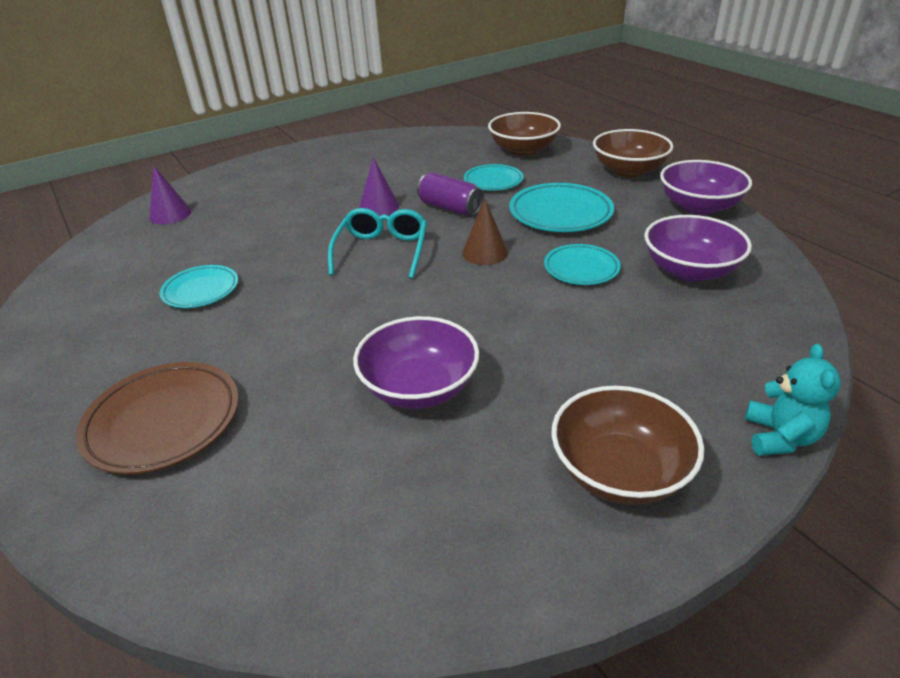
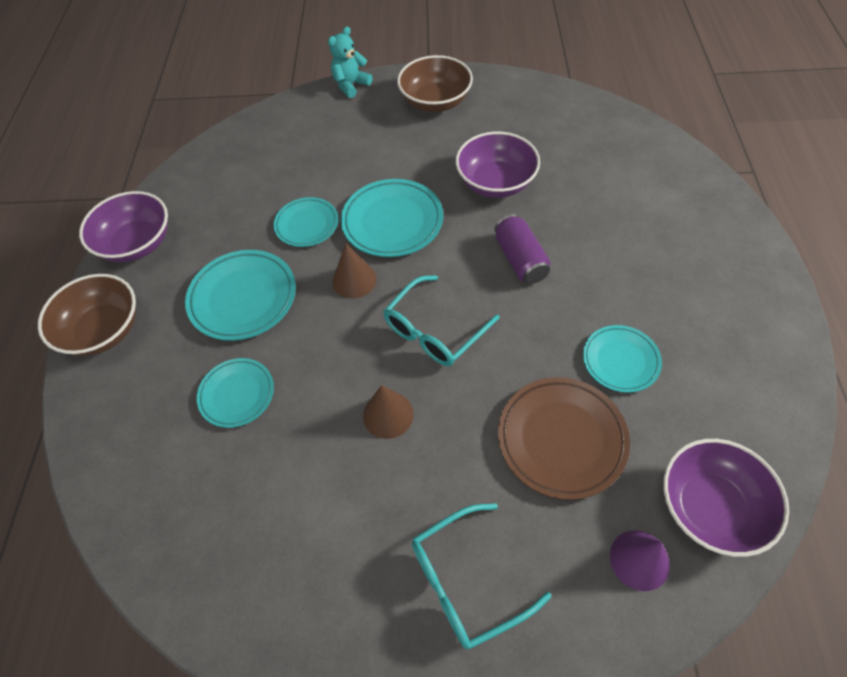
camera: 145 degrees left, 20 degrees up
(163, 421) = (664, 229): brown plate -> brown plate (561, 439)
(279, 179) = (466, 580): none -> turquoise glasses
(379, 207) = (388, 415): purple cone -> brown cone
(450, 208) = (323, 367): purple can -> purple can (520, 259)
(501, 302) = (392, 222): none -> turquoise plate
(523, 150) = (132, 450): brown bowl -> none
(689, 270) = (244, 187): purple bowl -> purple bowl (710, 507)

